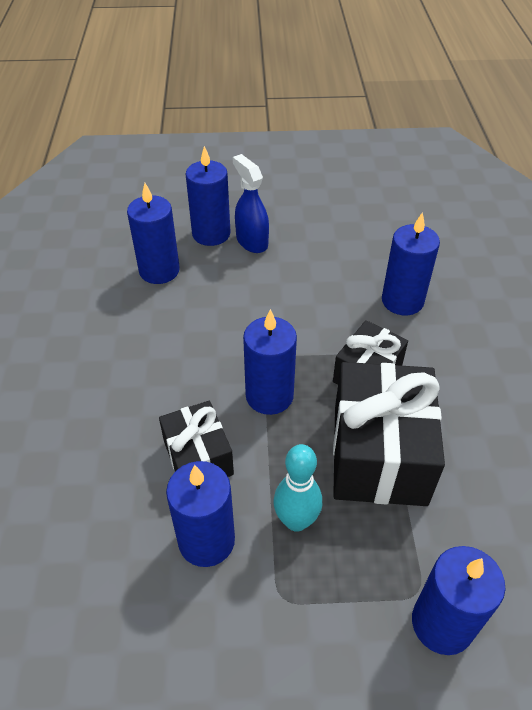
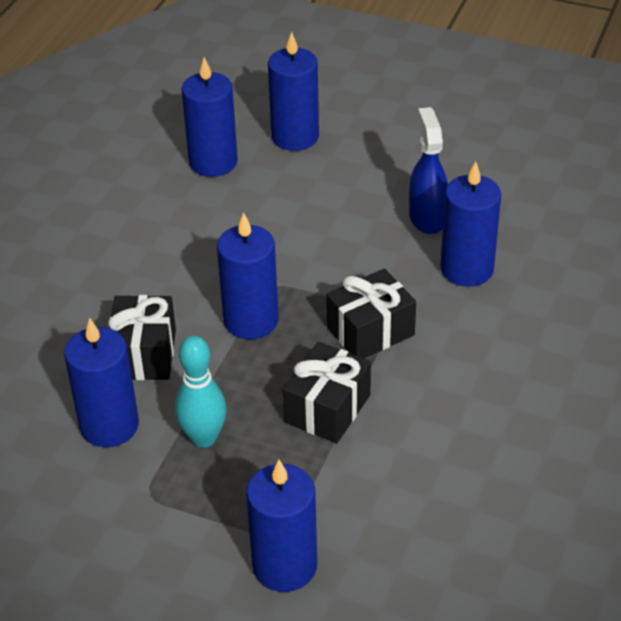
camera: 25 degrees right, 5 degrees down
(252, 241) = (336, 157): blue spray bottle -> blue spray bottle (427, 217)
(378, 454) = (327, 408): black gift -> black gift, size x0.58

